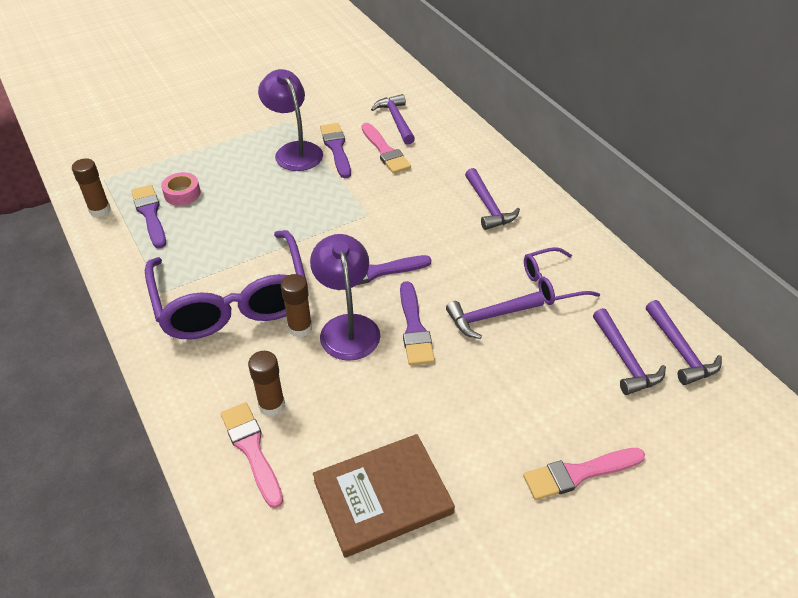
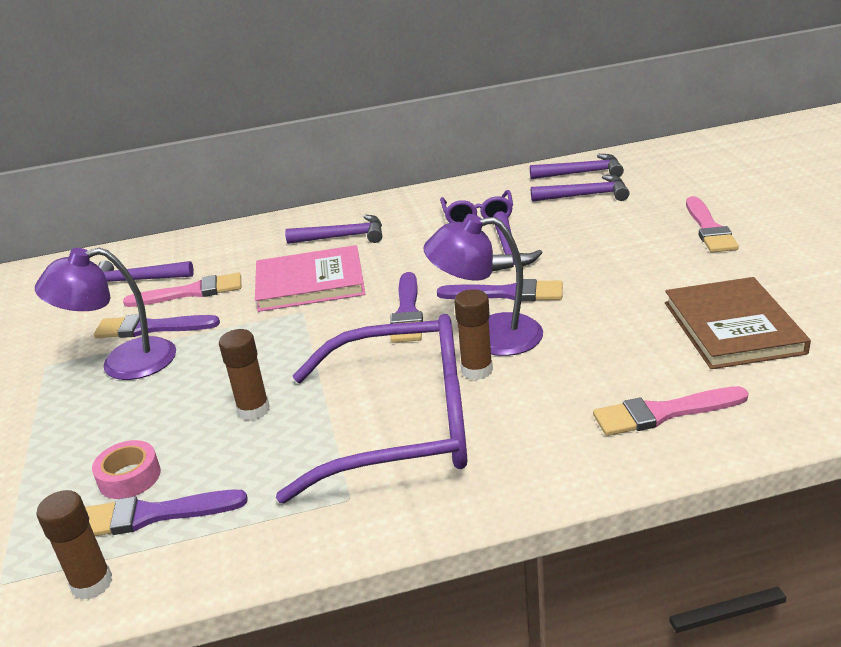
camera: 70 degrees left, 15 degrees down
(271, 405) = (596, 396): brown glue stick -> brown glue stick (253, 410)
(409, 207) = (310, 283): none -> pink book

